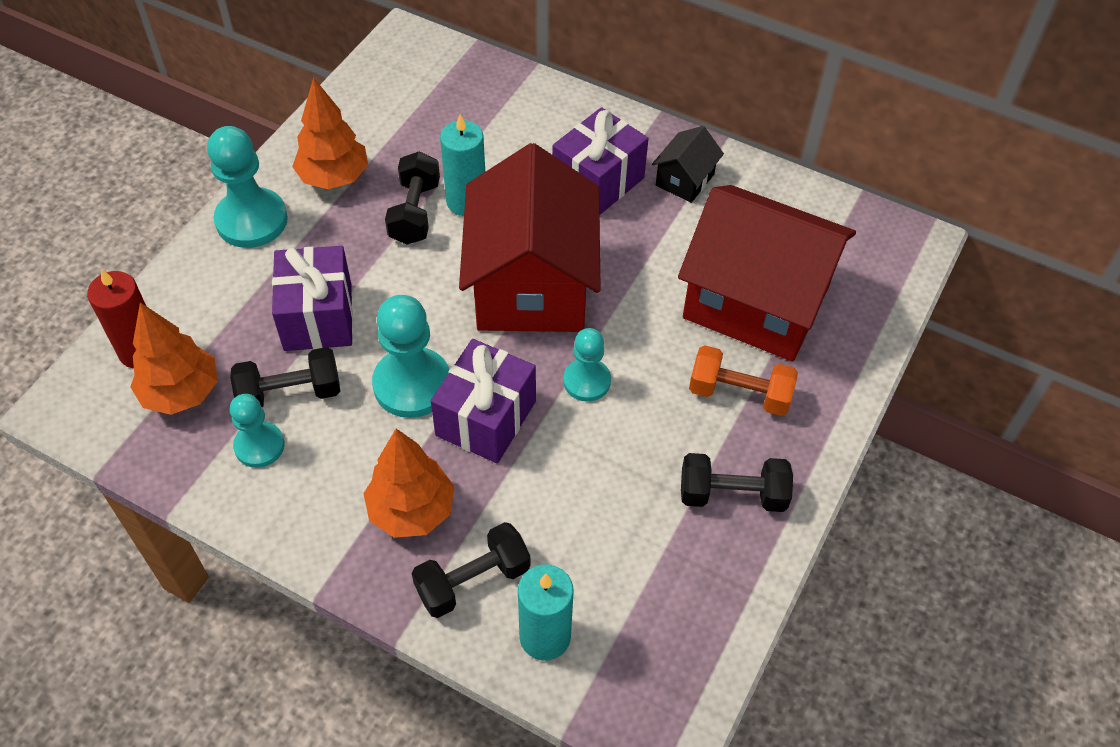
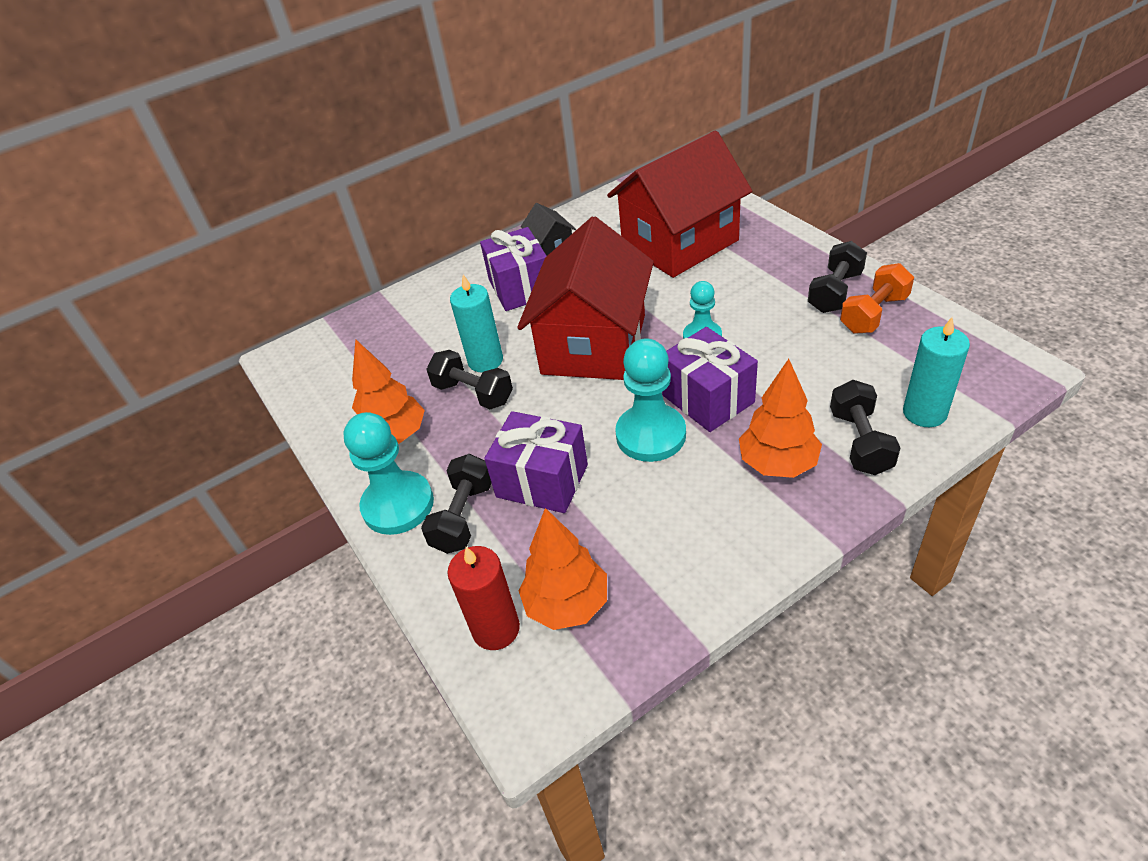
camera: 55 degrees left, 10 degrees down
(259, 446) = (661, 554): turquoise pawn -> none
(290, 393) = (614, 519): black dumbbell -> black dumbbell (463, 516)
(531, 284) = (593, 344): red house -> red house turned 75 degrees clockwise
(739, 394) = (752, 269): orange dumbbell -> orange dumbbell (874, 314)

